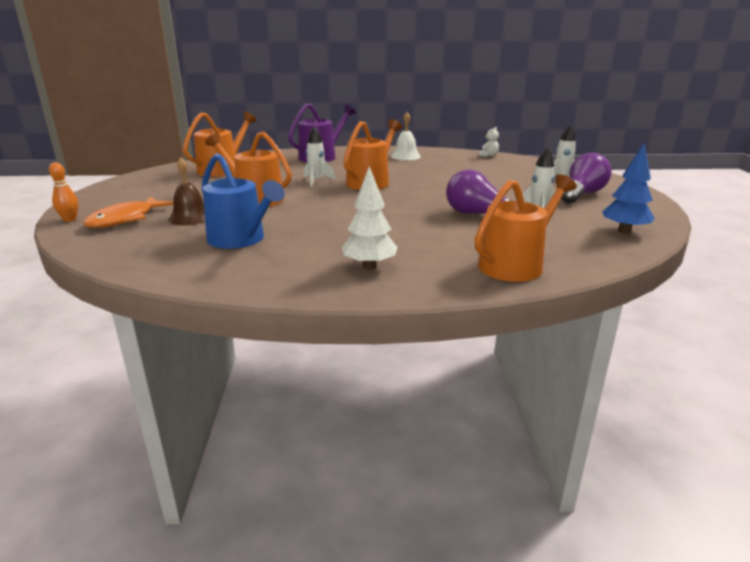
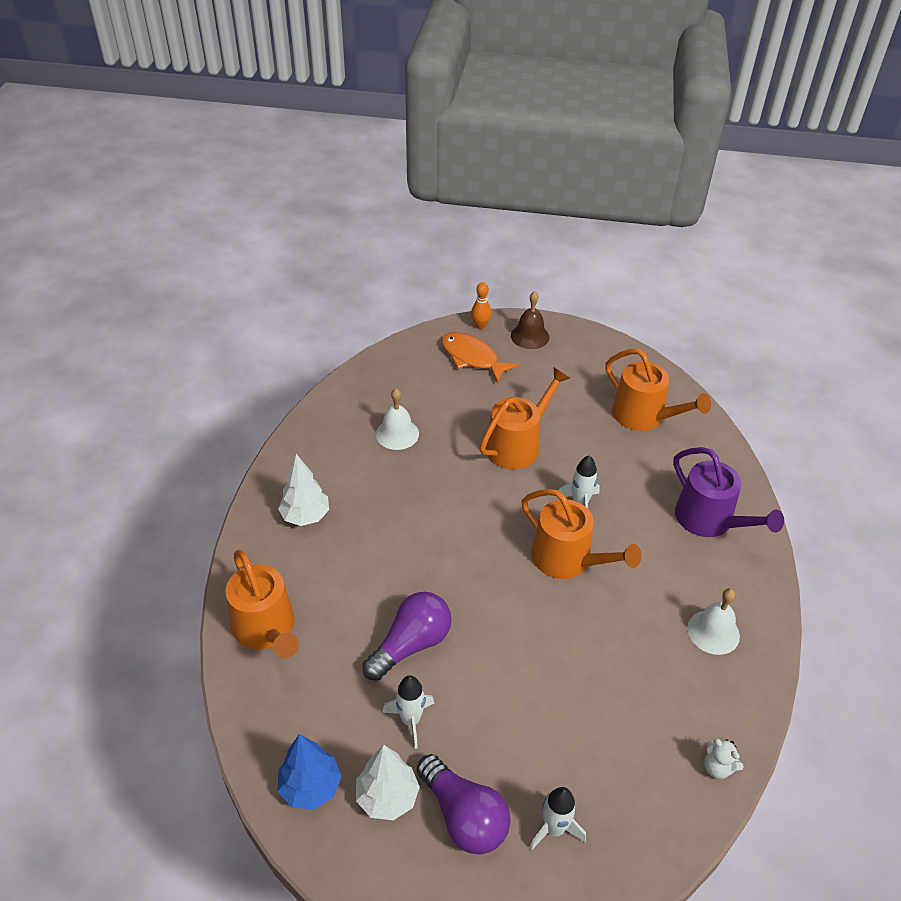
camera: 100 degrees right, 20 degrees up
(190, 217) = (466, 399): brown bell -> brown bell (530, 336)
(240, 239) = (397, 434): blue watering can -> white bell
(598, 211) = (387, 797): none -> white tree

